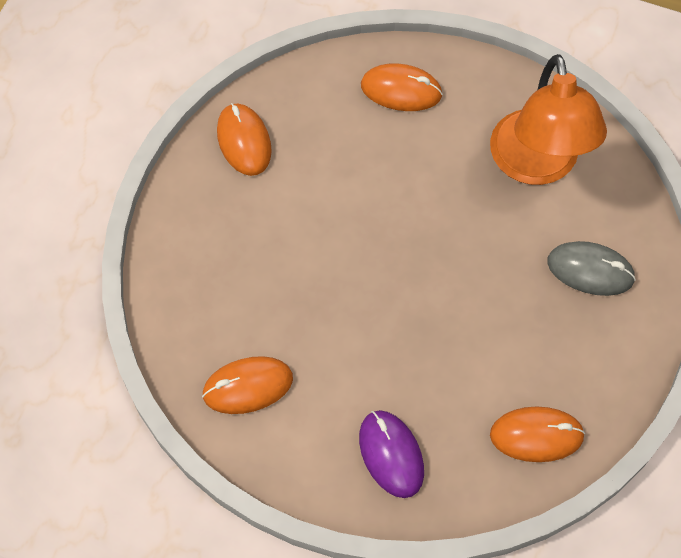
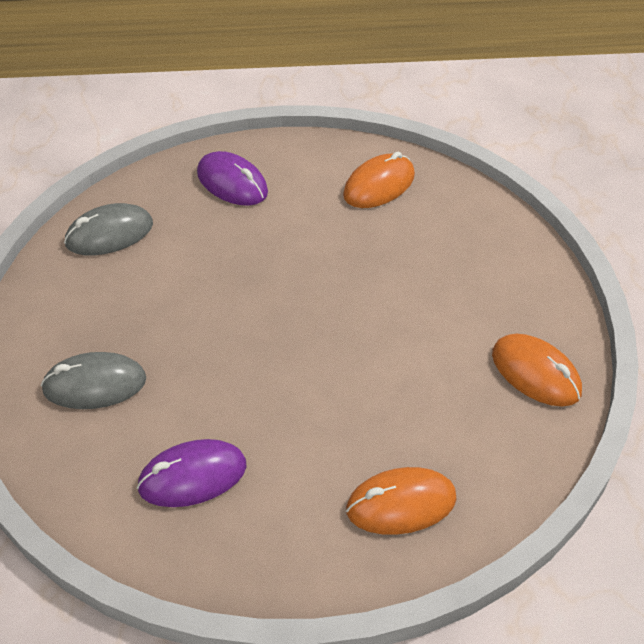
camera: 155 degrees right, 15 degrees down
(536, 435) = (109, 234): orange mouse -> grey mouse
(537, 165) = (192, 476): orange lamp -> purple mouse

